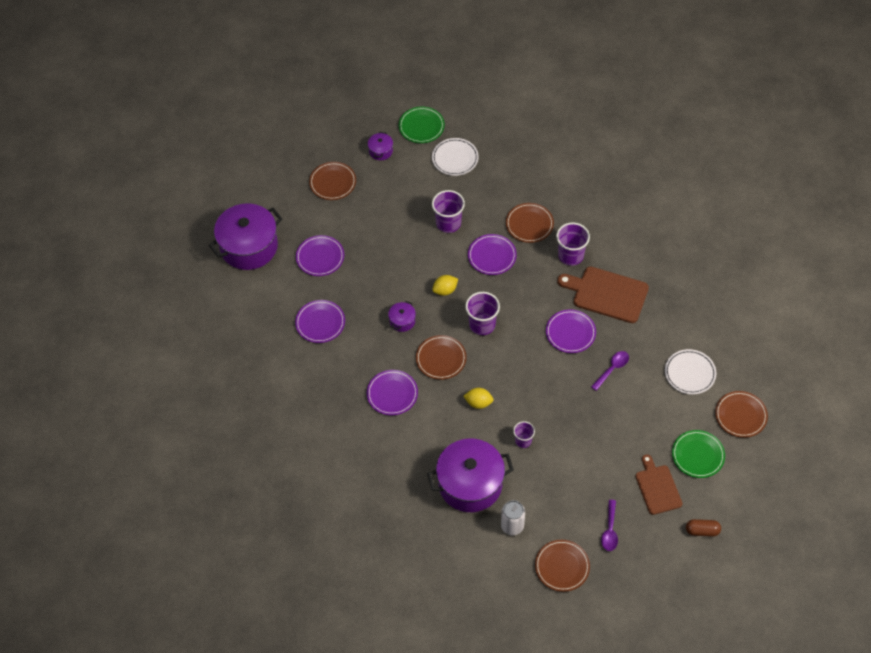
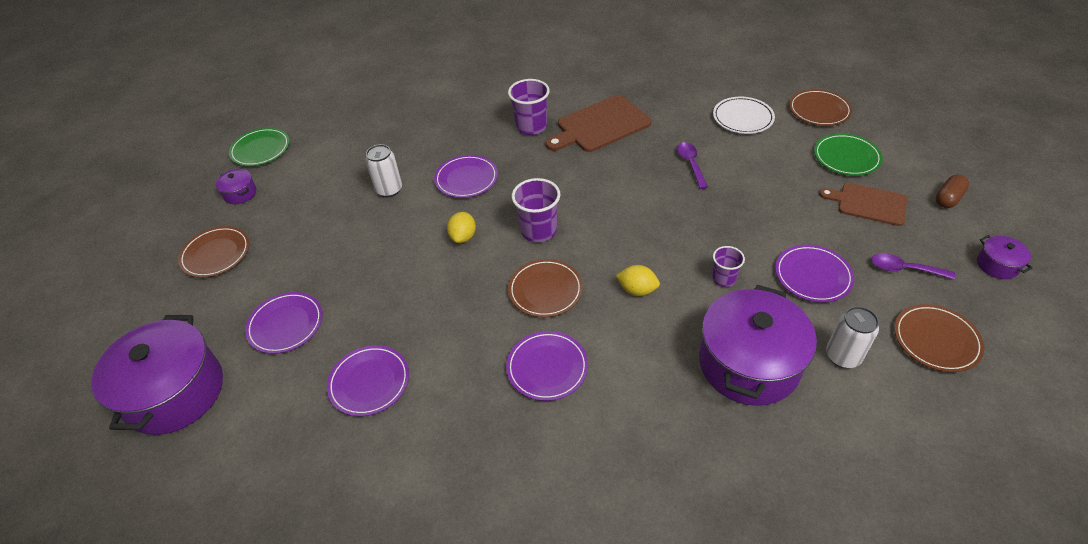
camera: 50 degrees left, 10 degrees down
(402, 321) = (459, 297): purple pot -> purple pot (997, 265)
(448, 223) = (389, 190): purple cup -> white can
(455, 158) = (327, 146): white plate -> none
(478, 403) = (637, 290): yellow lemon -> yellow lemon turned 60 degrees clockwise
(529, 224) = (464, 135): brown plate -> none
(570, 333) = (618, 171): purple plate -> purple plate (813, 276)
(610, 530) = (904, 269): purple spoon -> purple spoon turned 150 degrees clockwise

